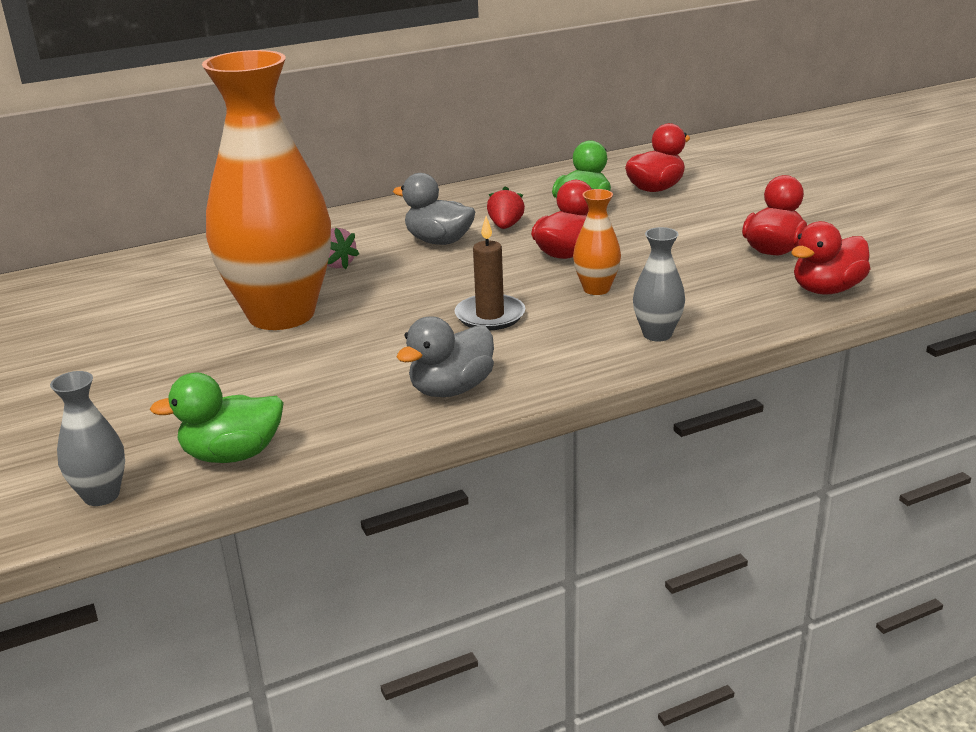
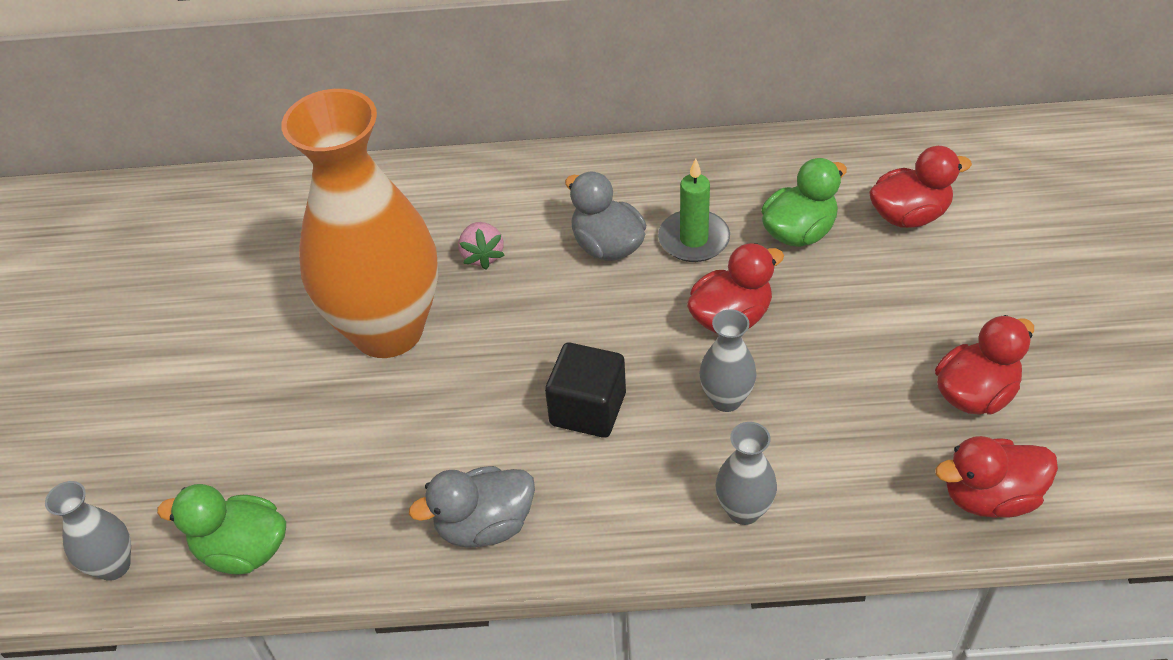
camera: 25 degrees right, 20 degrees up
(490, 316) = (588, 409): brown candle -> black cube
(505, 226) = (694, 239): red strawberry -> green candle
(596, 289) = (726, 399): orange vase -> grey vase

